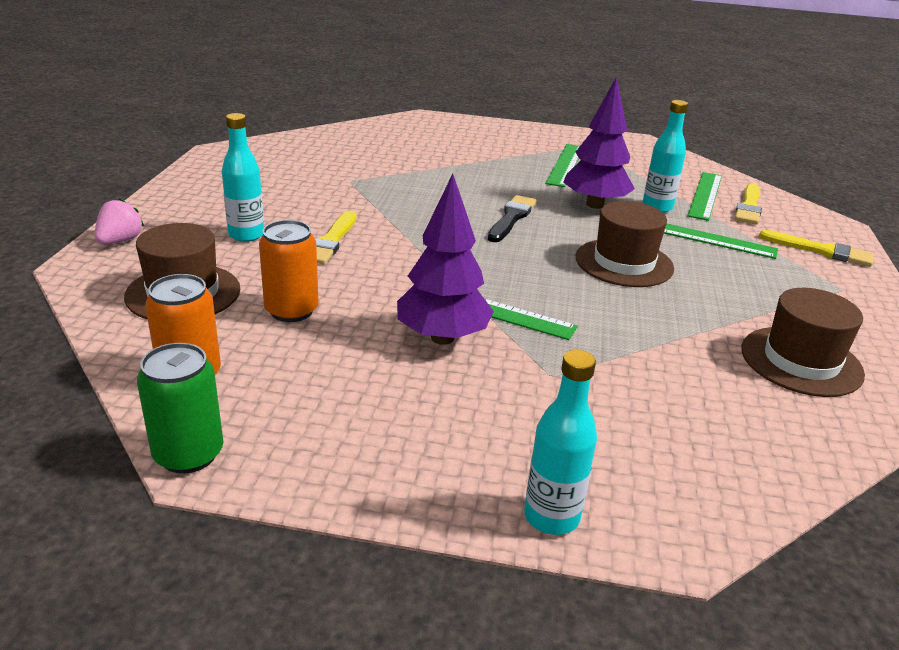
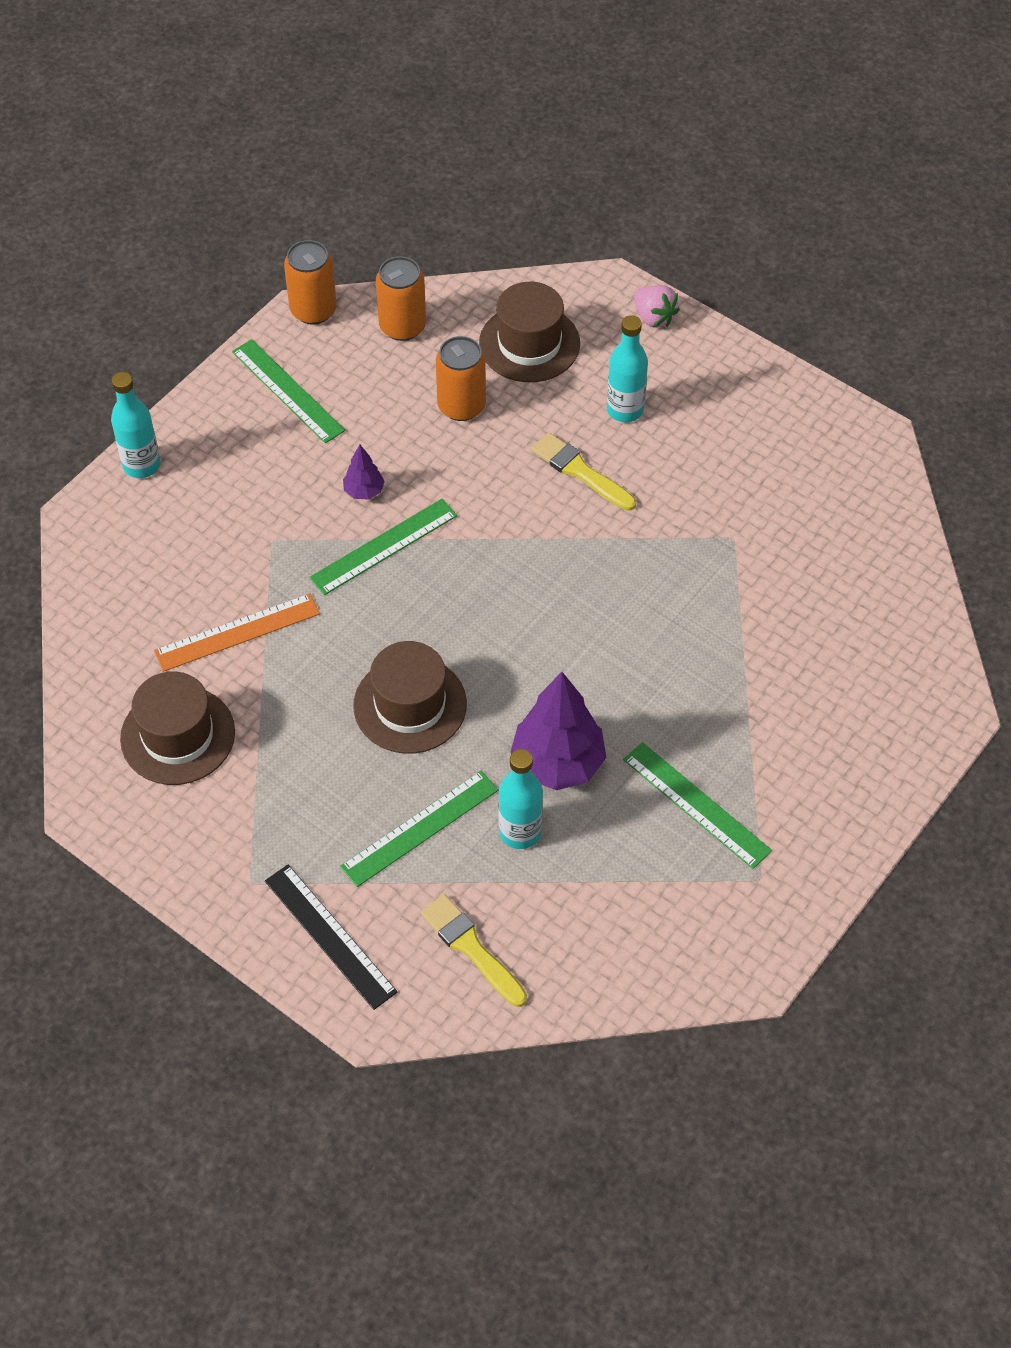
camera: 120 degrees right, 25 degrees up
(188, 454) = (313, 310): green can -> orange can
(442, 338) = (364, 491): purple tree -> purple tree, size x0.48
(511, 218) = (561, 655): black brush -> none
(669, 362) = (237, 632): none -> orange ruler
(705, 195) = (527, 919): green ruler -> green ruler (287, 391)
(821, 250) = (330, 936): yellow brush -> black ruler

